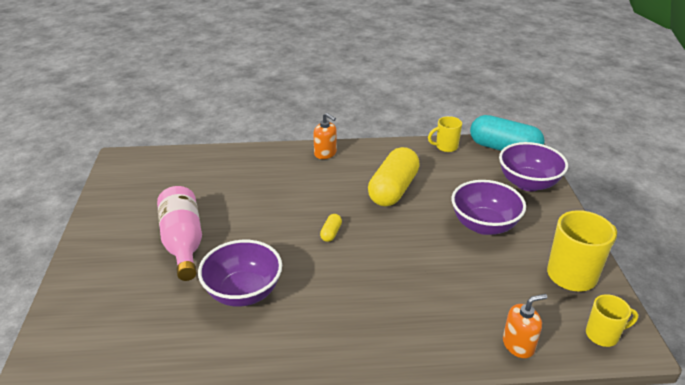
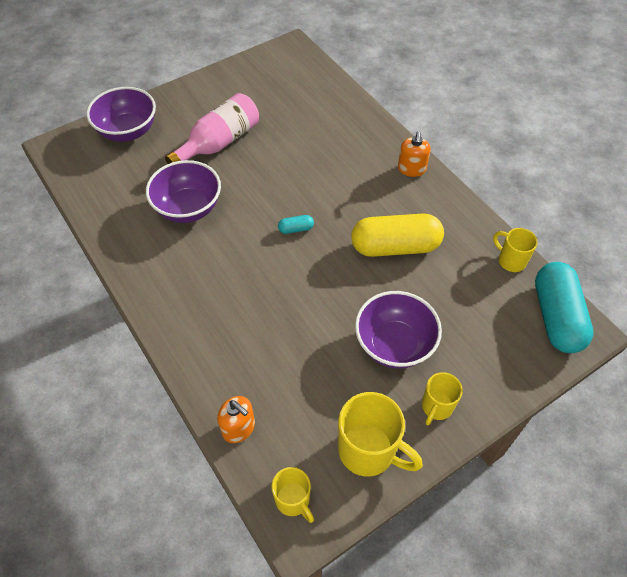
camera: 60 degrees right, 20 degrees up
(331, 233) = (296, 229): yellow capsule -> turquoise capsule
(528, 183) = (504, 362): purple bowl -> purple bowl (128, 131)
(549, 227) = (436, 407): none -> yellow mug

